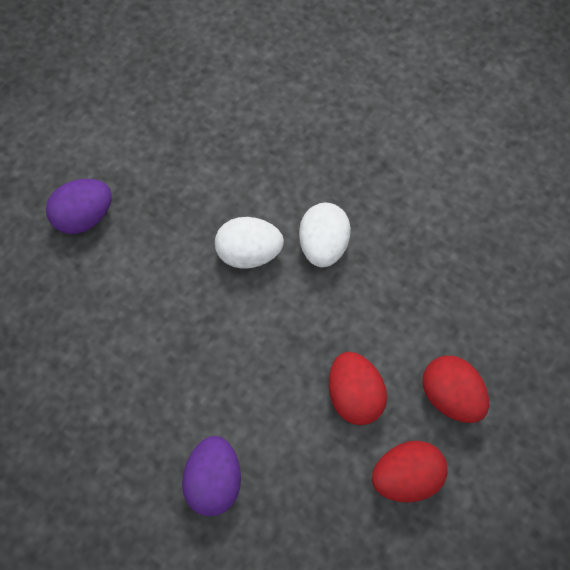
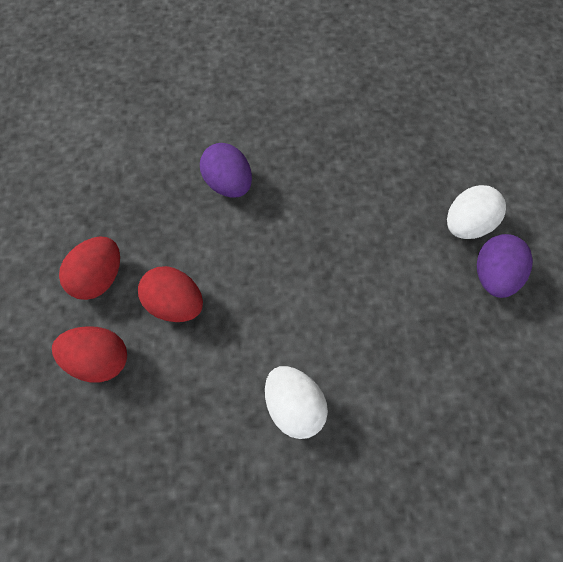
camera: 140 degrees right, 0 degrees up
(249, 253) = (346, 349): white egg -> white egg (466, 224)

